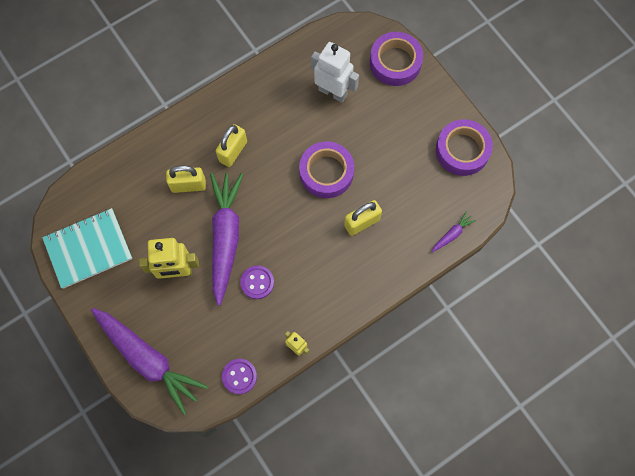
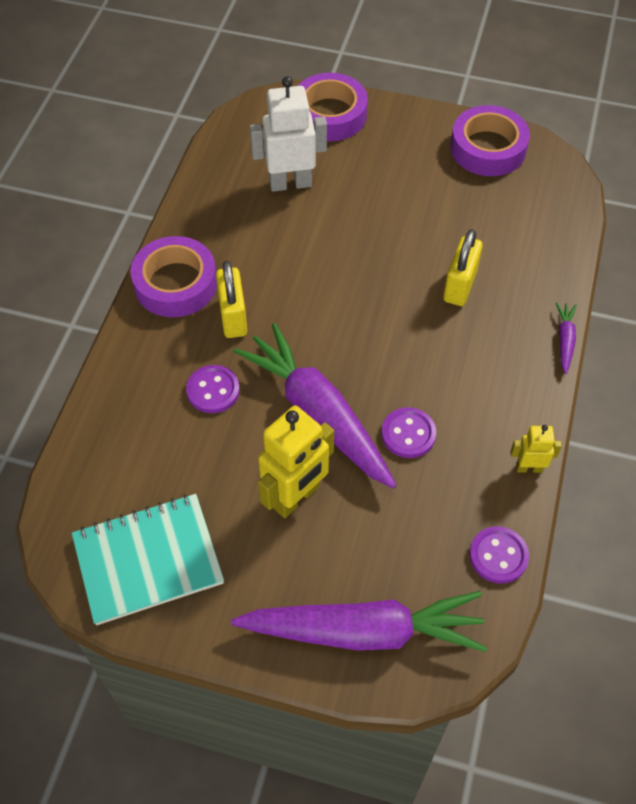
camera: 40 degrees left, 15 degrees down
(88, 249) = (148, 560): turquoise notebook -> turquoise notebook turned 45 degrees clockwise
(188, 185) = (213, 390): yellow padlock -> purple button
(326, 172) = (367, 264): purple tape -> purple tape (175, 284)
(452, 234) = (565, 230): purple carrot -> purple carrot (565, 340)

